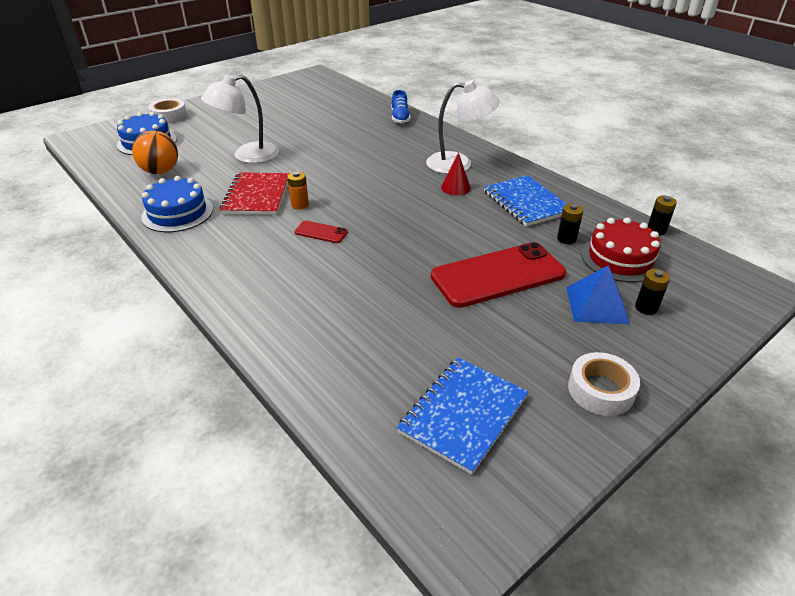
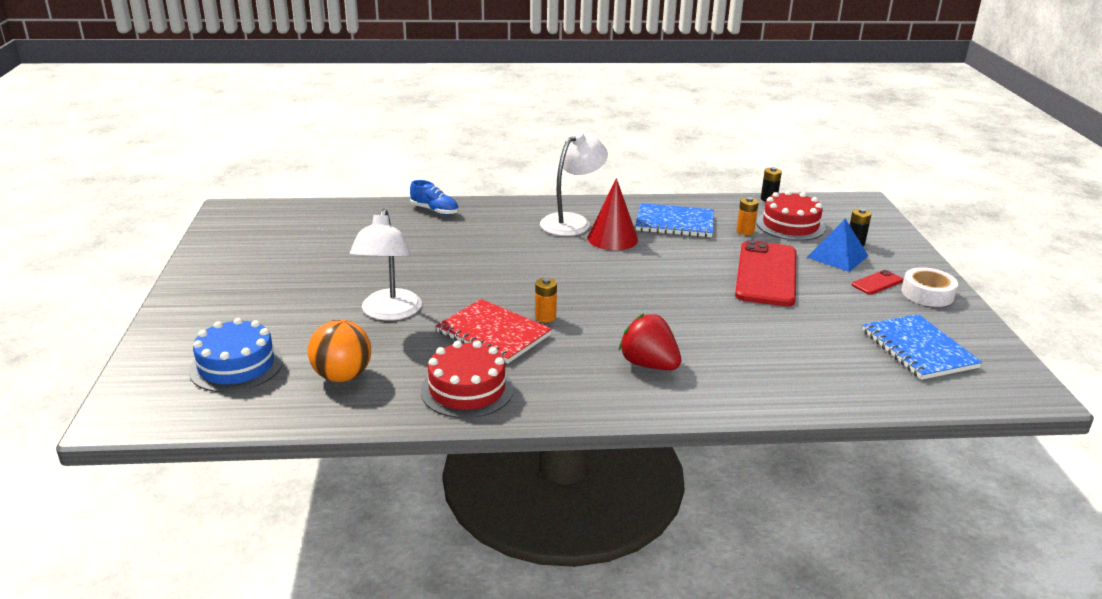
camera: 55 degrees left, 10 degrees down
(169, 116) = (179, 331): white tape -> none
(177, 213) = (467, 390): blue cake -> red cake
(274, 268) = (649, 364): none -> red strawberry
(321, 232) = (612, 323): red phone -> red phone (877, 283)
(455, 187) = (612, 238): red cone -> red cone, size x1.58
(566, 239) = (745, 231): black battery -> orange battery

